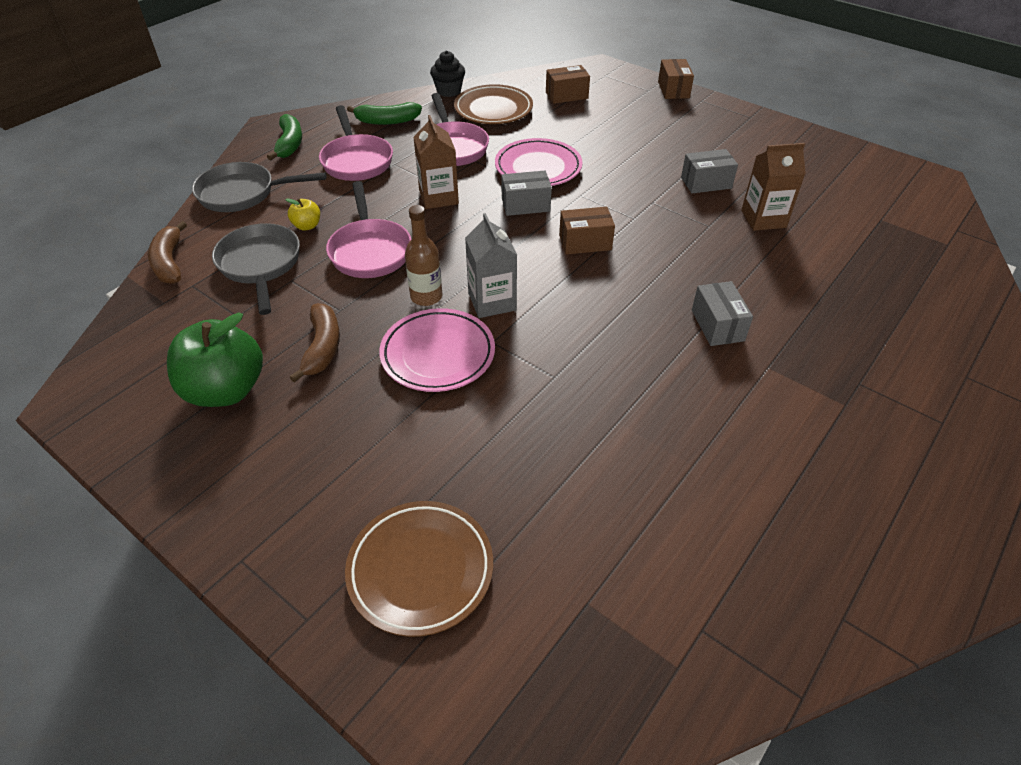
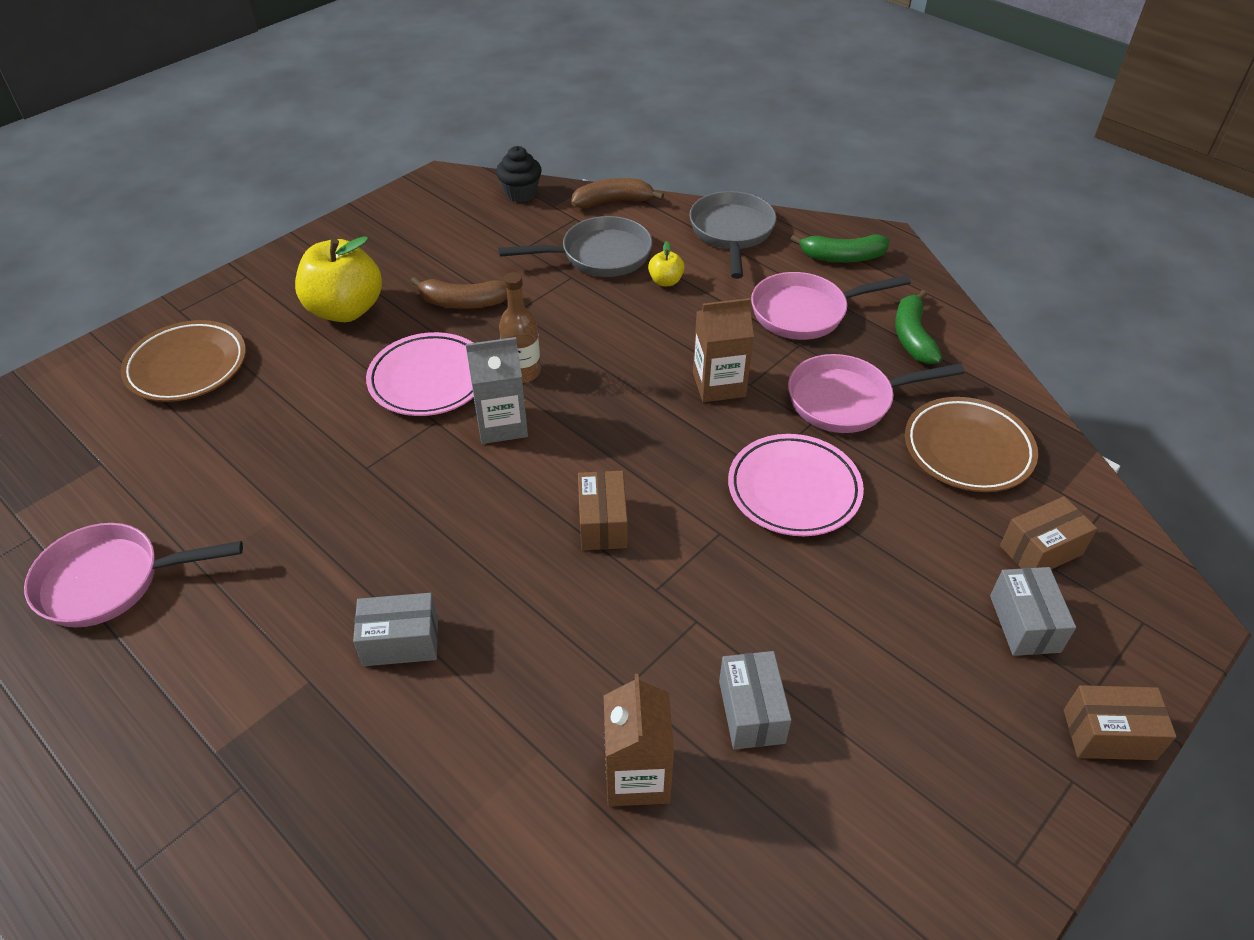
camera: 95 degrees right, 0 degrees up
(226, 390) = (426, 252): green apple -> none
(324, 440) = (345, 310): none -> yellow apple
(370, 250) = (613, 329): pink pan -> pink pan (110, 581)
(449, 91) = (1020, 400): black cupcake -> black cupcake (520, 194)
(525, 205) = (696, 468): grey box -> grey box (1024, 623)
(566, 95) = (1041, 550): brown box -> brown box turned 75 degrees clockwise

